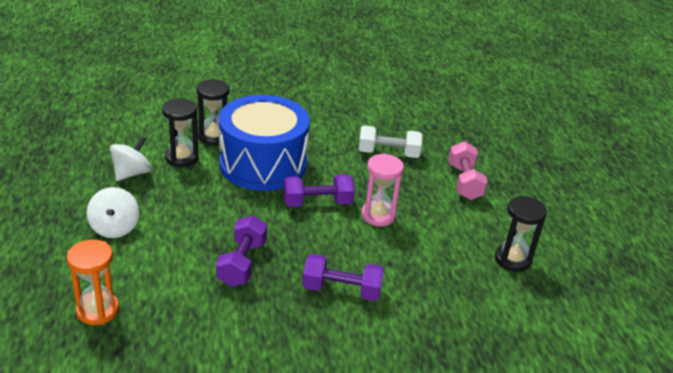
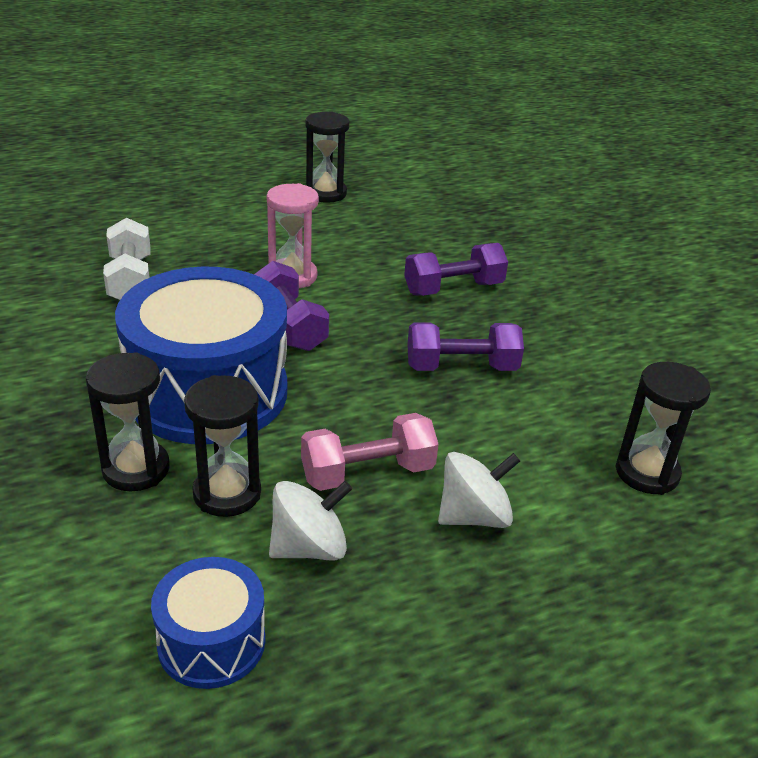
camera: 105 degrees left, 0 degrees up
(97, 310) = (647, 473): orange hourglass -> black hourglass
(101, 142) = (211, 642): none -> blue drum
(132, 173) = (309, 547): white spinning top -> white spinning top turned 135 degrees clockwise
(341, 290) = (453, 288): purple dumbbell -> purple dumbbell turned 75 degrees clockwise
(464, 182) = (183, 222): pink dumbbell -> pink dumbbell (367, 473)

